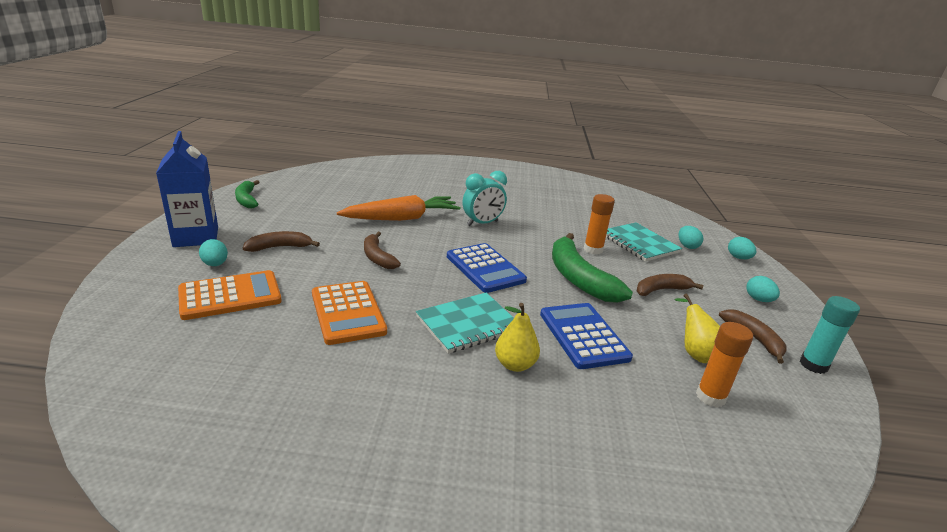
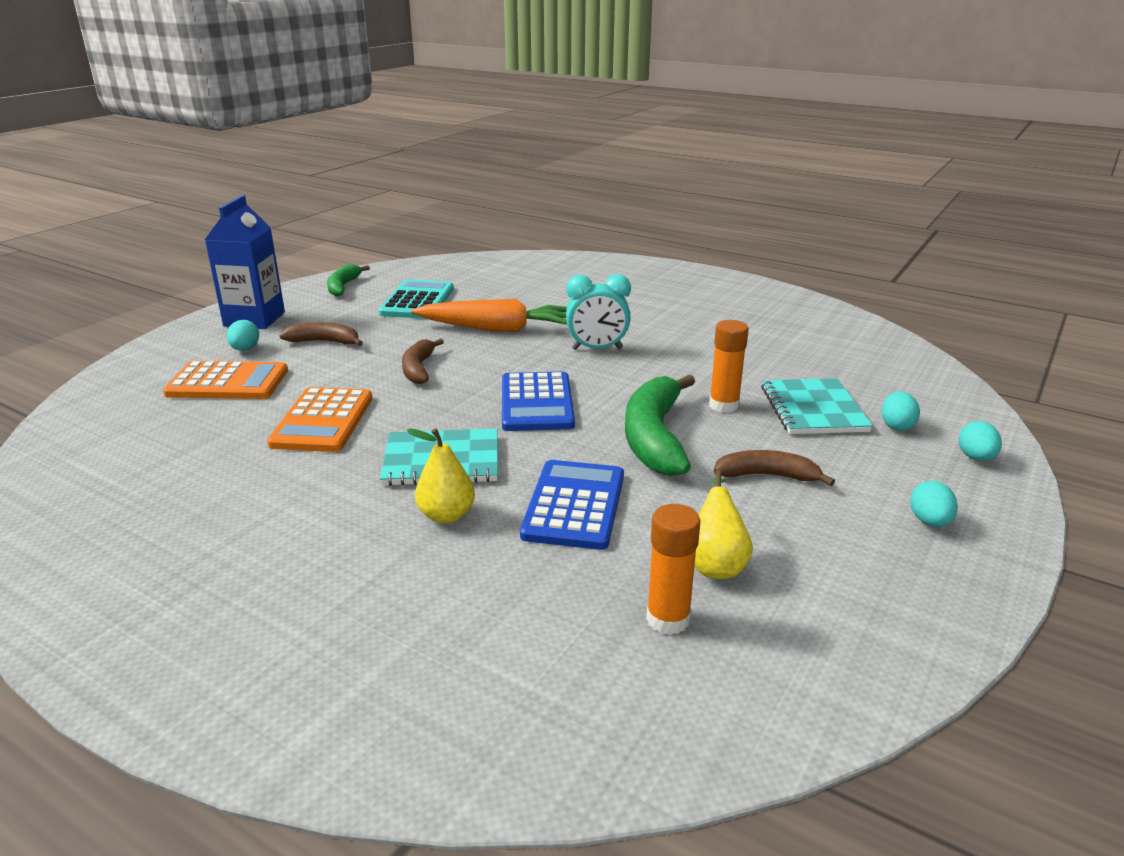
camera: 30 degrees right, 0 degrees up
(320, 204) = (417, 301): none -> turquoise calculator
(754, 339) = (843, 570): brown banana -> none
(813, 365) = (906, 629): turquoise glue stick -> none

